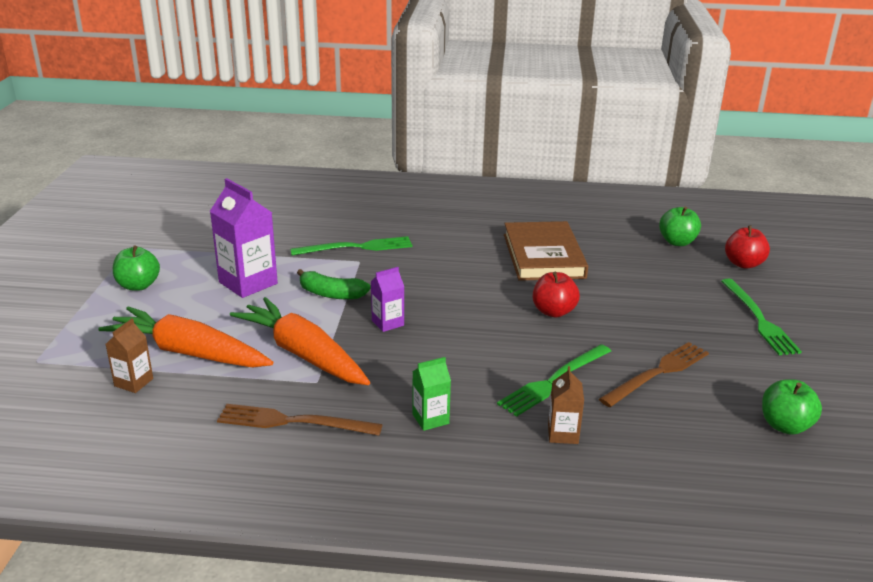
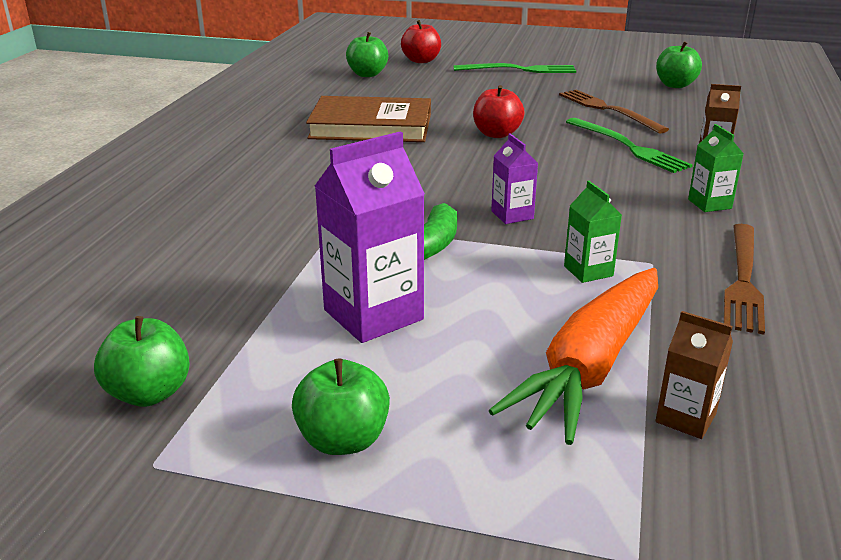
camera: 80 degrees left, 0 degrees up
(182, 237) = (149, 393): none -> green apple
(303, 354) = (588, 271): orange carrot -> green carton
(356, 247) = (292, 225): green fork -> none

